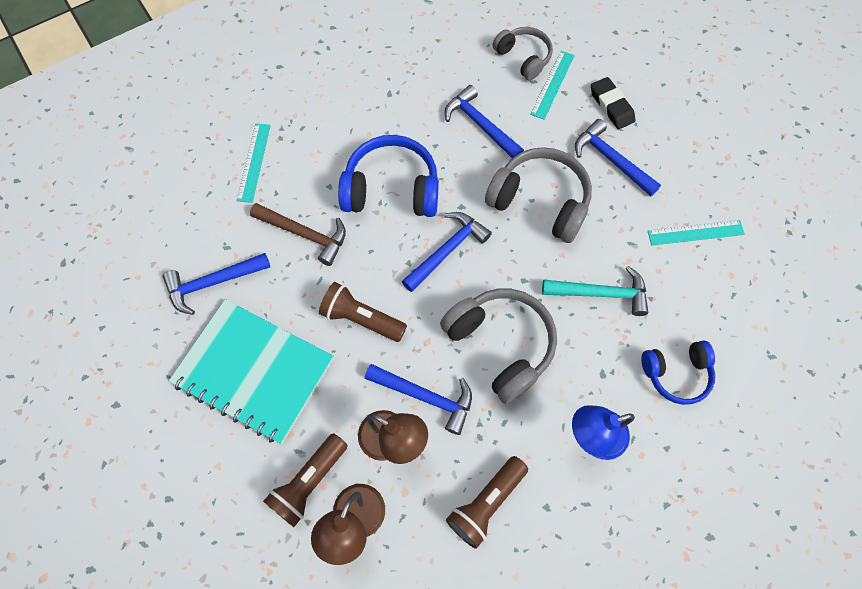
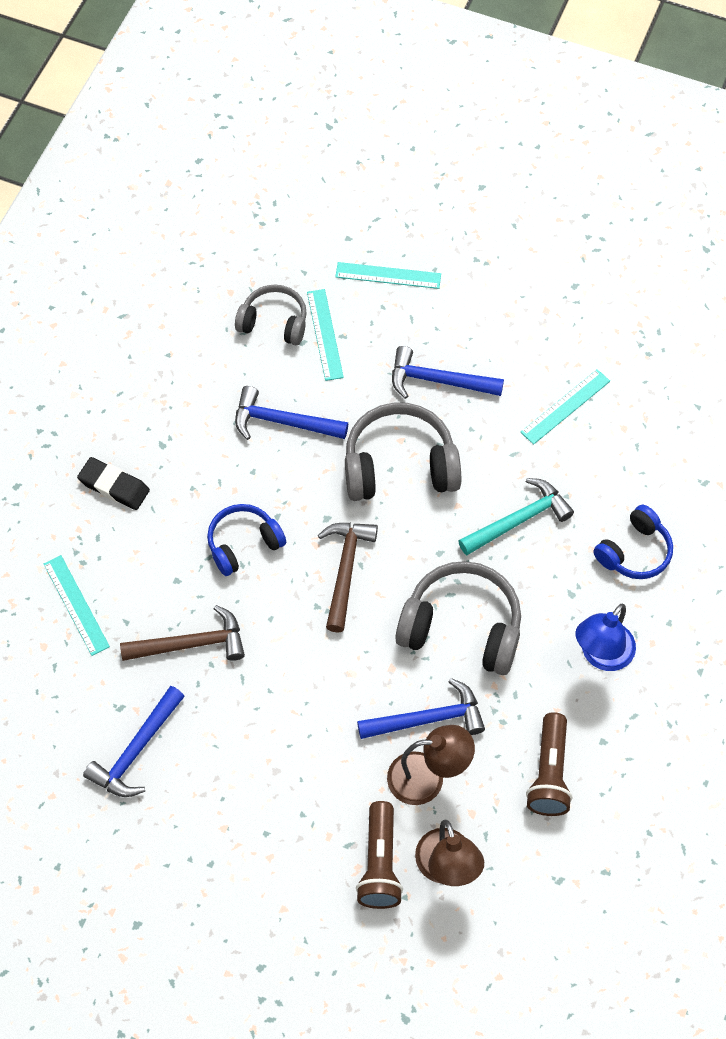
camera: 35 degrees left, 5 degrees down
(254, 371) = (247, 804): turquoise notebook -> none
(361, 319) = (313, 688): brown flashlight -> none
(391, 189) = (243, 544): blue headphones -> blue headphones, size x0.62
(447, 250) = (345, 570): blue hammer -> brown hammer
(611, 106) = (400, 323): black eraser -> black eraser (114, 486)
(626, 70) = (388, 276): none -> turquoise ruler

